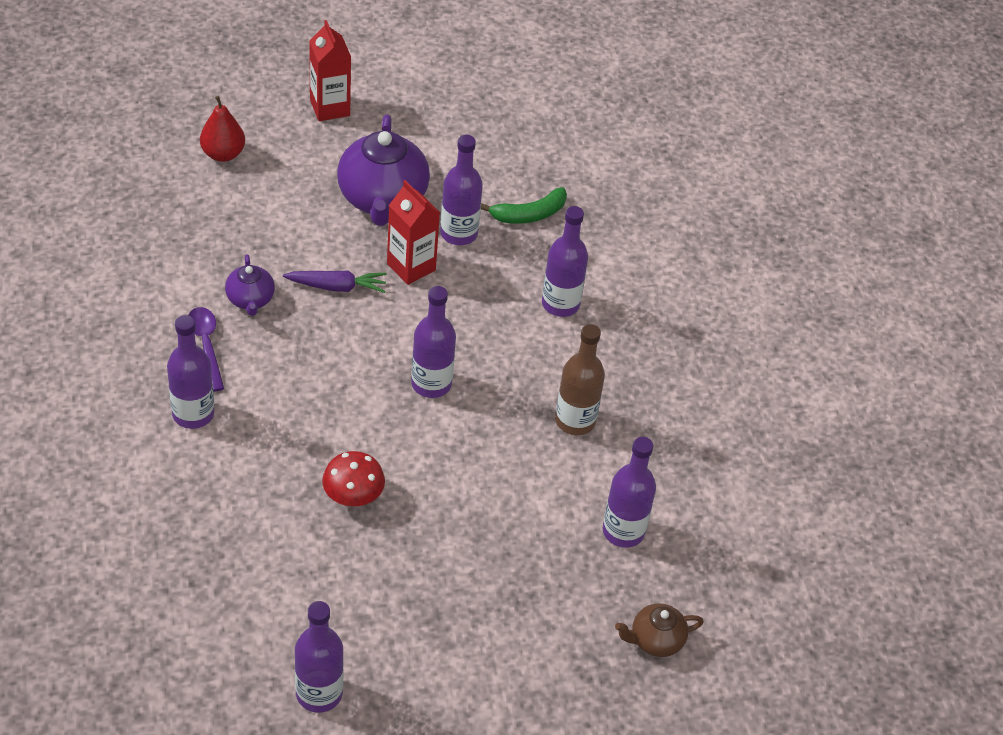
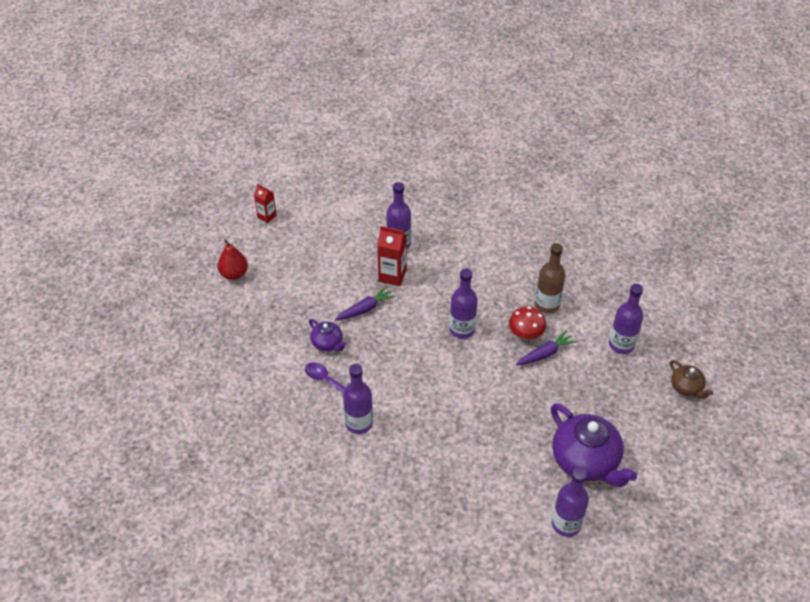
camera: 30 degrees left, 0 degrees up
(330, 108) = (267, 216): red carton -> red carton, size x0.64
(353, 495) = (481, 412): red mushroom -> red mushroom (526, 333)
(382, 199) = (343, 249): purple teapot -> purple teapot (586, 461)
(508, 478) = (545, 353): none -> purple carrot
(529, 214) = (423, 214): green banana -> none
(560, 304) = (482, 250): purple bottle -> none
(655, 640) = (686, 388): brown teapot -> brown teapot turned 75 degrees counterclockwise

